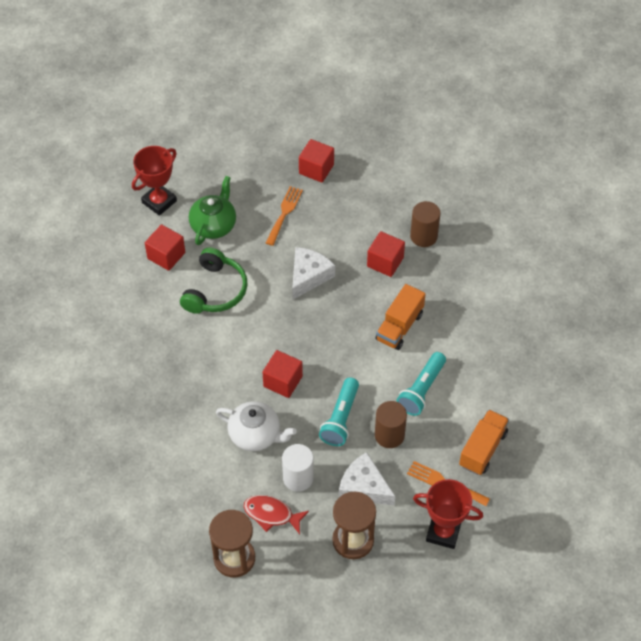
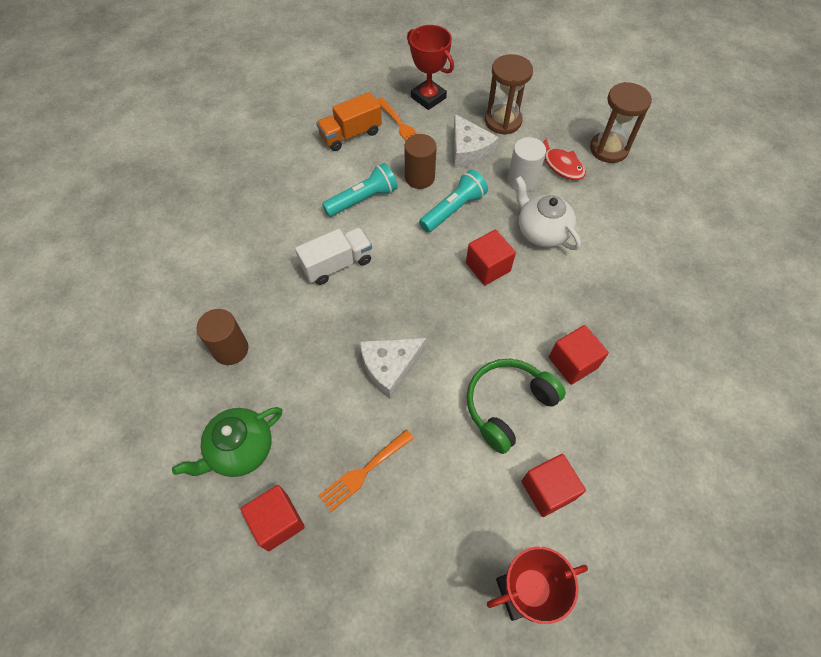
camera: 150 degrees left, 5 degrees up
(214, 225) = (464, 504): green teapot -> green teapot (240, 449)
(385, 262) = (296, 340): red cube -> red cube (573, 362)
(399, 326) = (337, 264): orange truck -> white truck

